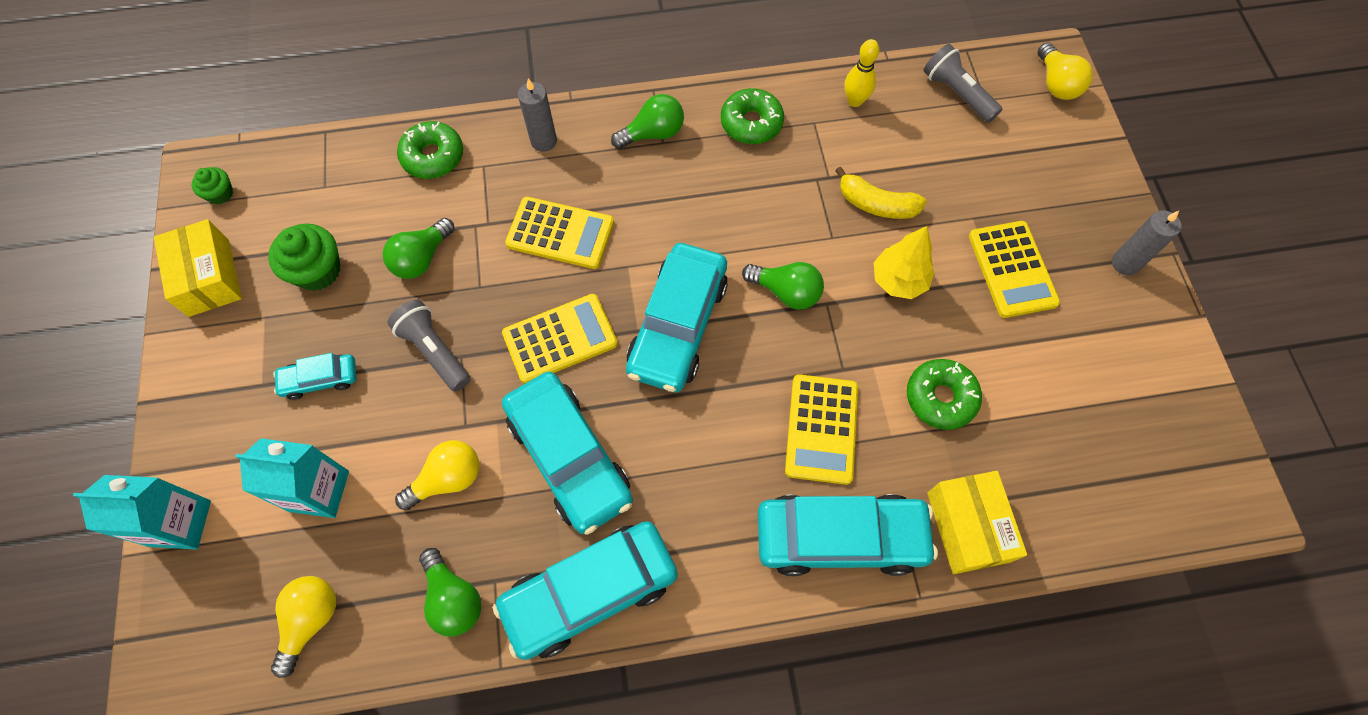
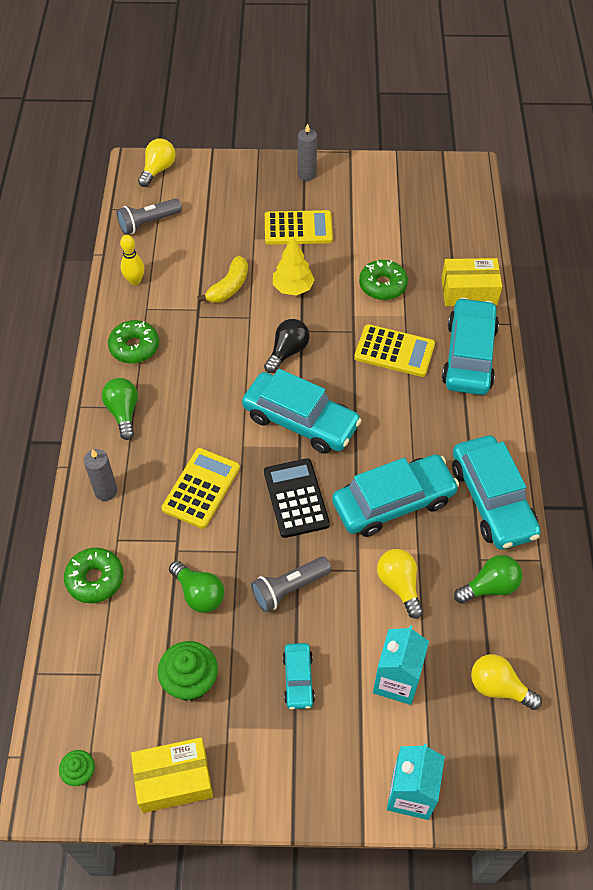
camera: 80 degrees left, 10 degrees down
(560, 339) = (296, 498): yellow calculator -> black calculator
(786, 292) = (287, 352): green light bulb -> black light bulb
(1056, 84) = (158, 170): yellow light bulb -> yellow light bulb turned 60 degrees counterclockwise

